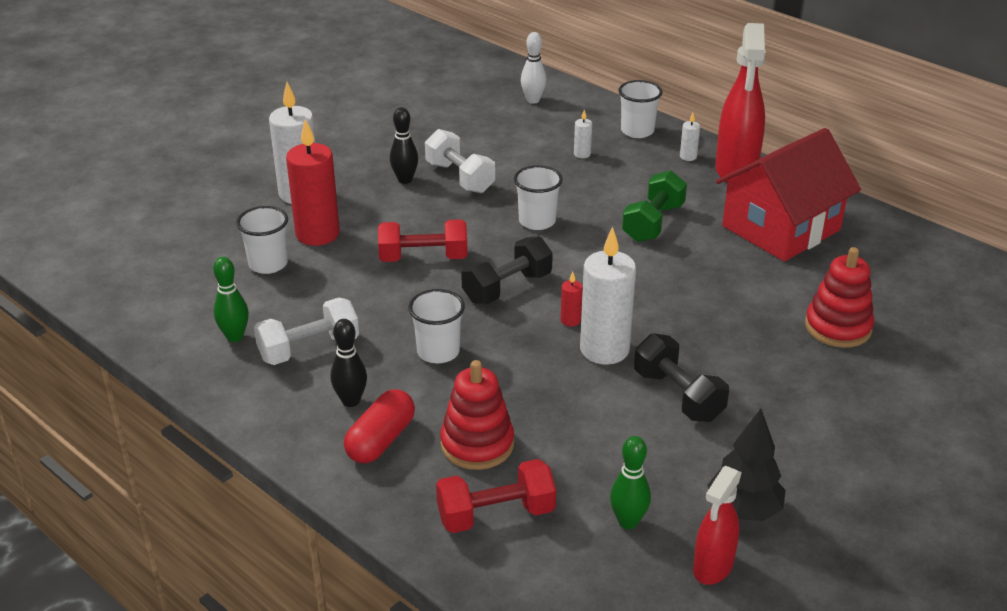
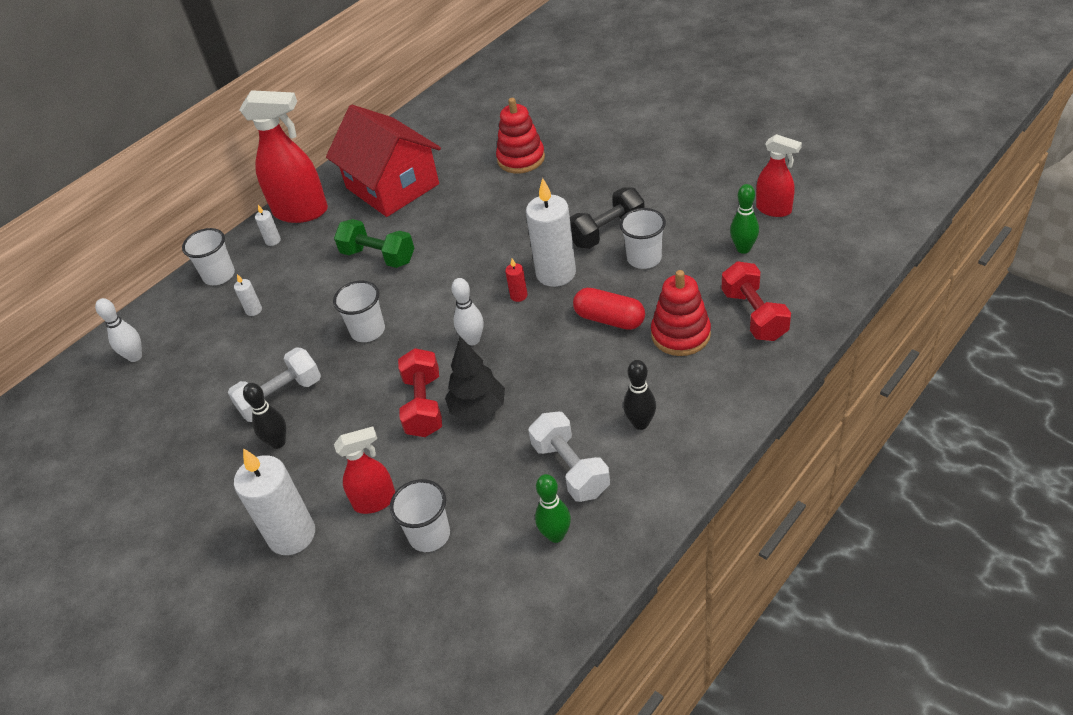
camera: 85 degrees left, 10 degrees up
(317, 234) = (375, 501): red candle -> red spray bottle
(381, 440) = (687, 394): red capsule -> red capsule (609, 319)
(438, 352) = (567, 374): white cup -> white cup (644, 258)
(507, 288) = (473, 340): black dumbbell -> white bowling pin
(744, 510) = (718, 198): black tree -> black tree (478, 409)

